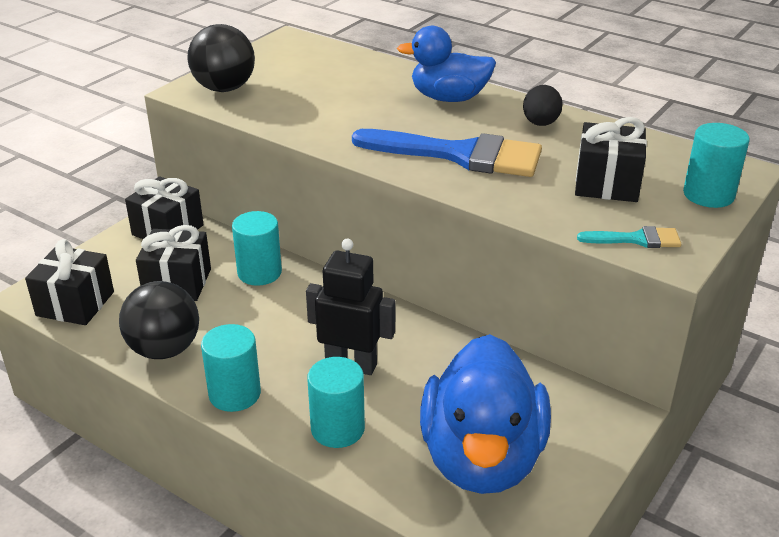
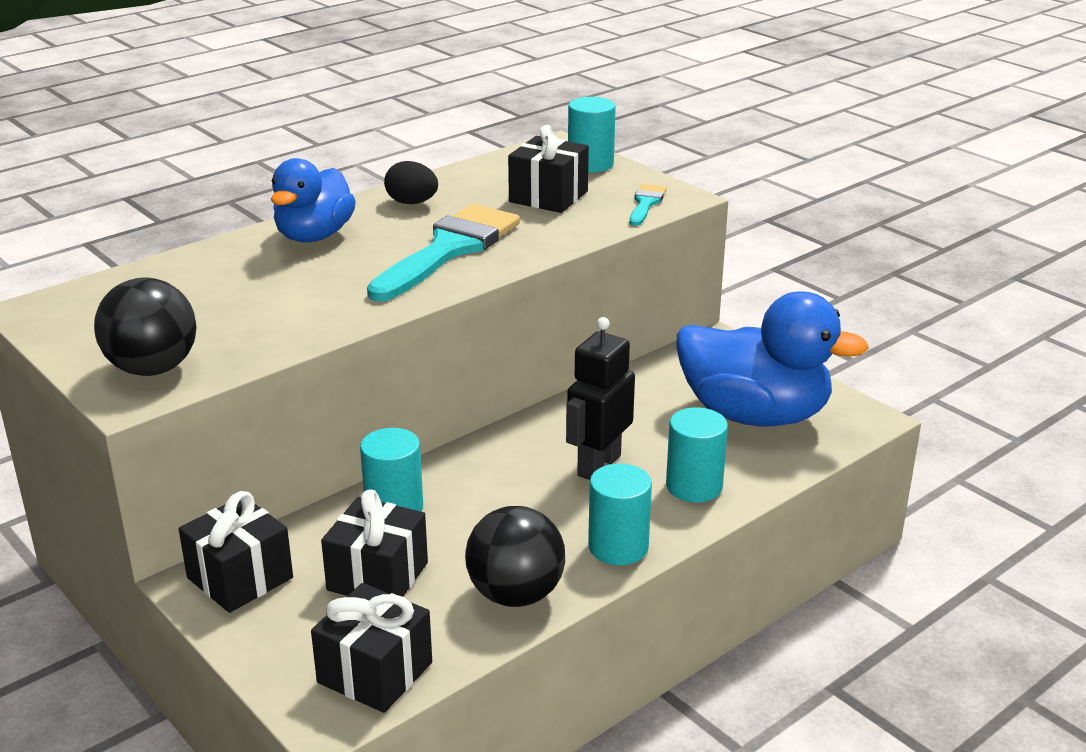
camera: 75 degrees left, 5 degrees down
(460, 155) = (449, 249): blue brush -> turquoise brush

